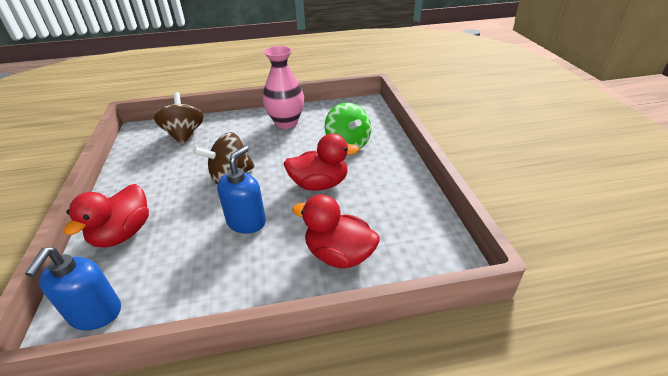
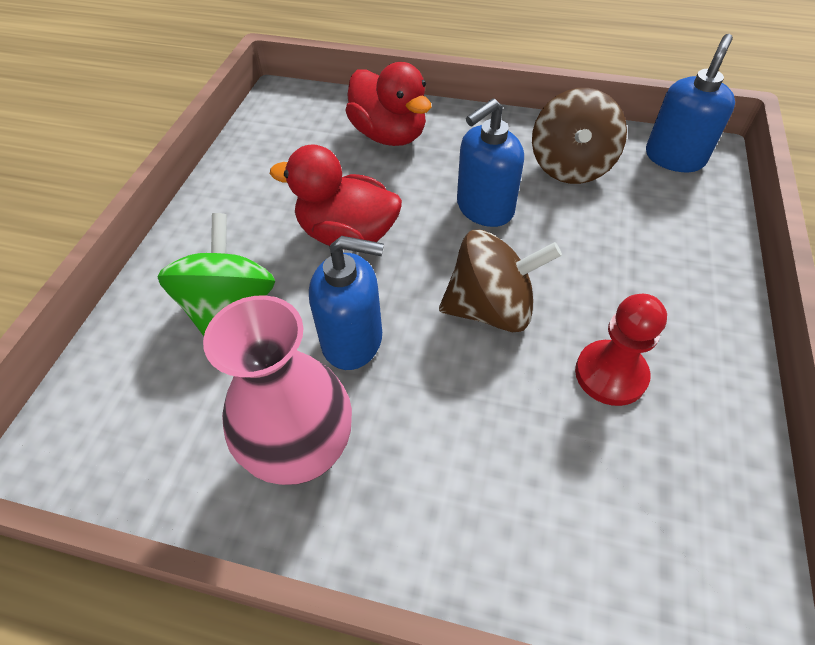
camera: 155 degrees left, 15 degrees up
(123, 234) = (674, 249): red duck -> none
(172, 170) = (610, 374): none -> red pawn
(184, 135) = (590, 519): brown spinning top -> brown spinning top (570, 167)
(288, 150) = (353, 340): none -> blue soap dispenser

